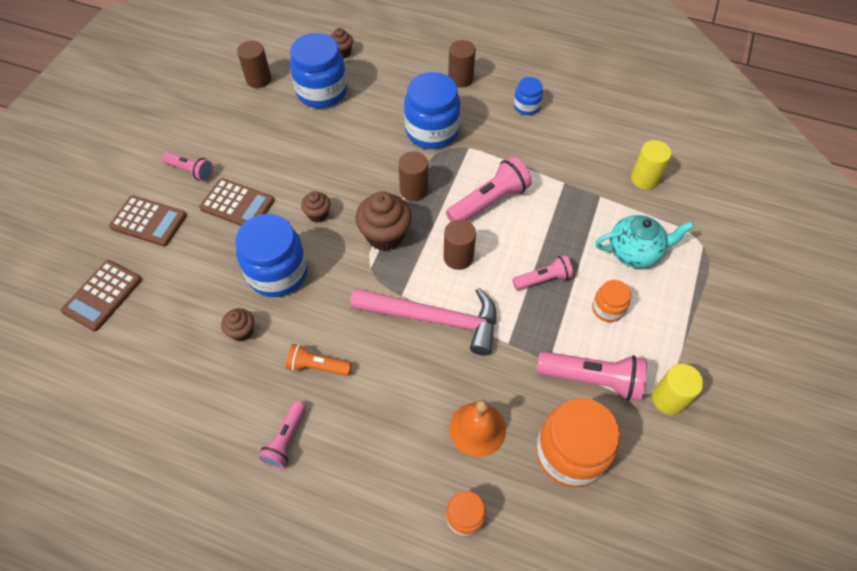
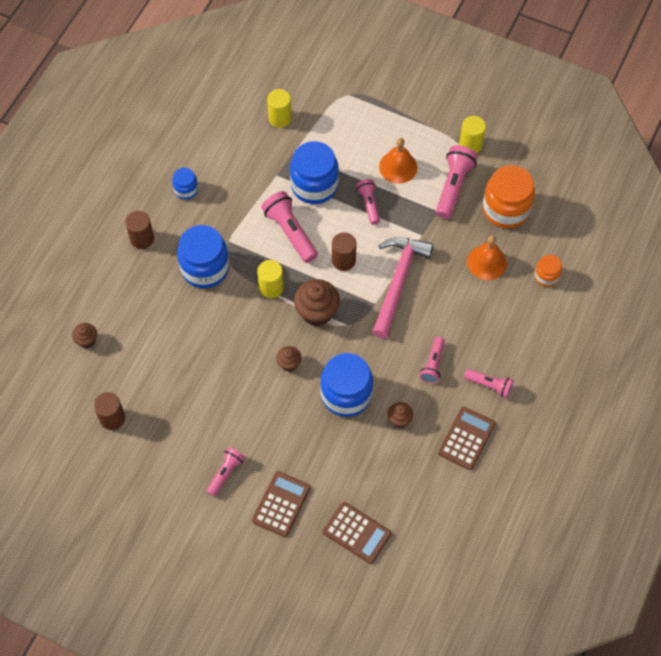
camera: 85 degrees left, 5 degrees up
(237, 204) = (270, 430): brown calculator -> brown calculator (466, 438)
(317, 366) = (433, 364): orange flashlight -> pink flashlight
(322, 92) = (139, 359): blue jar -> blue jar (314, 185)
(414, 190) = (271, 287): brown cylinder -> yellow cylinder
(607, 309) = (398, 167): orange jar -> orange bell
(634, 252) = (350, 140): turquoise teapot -> none

